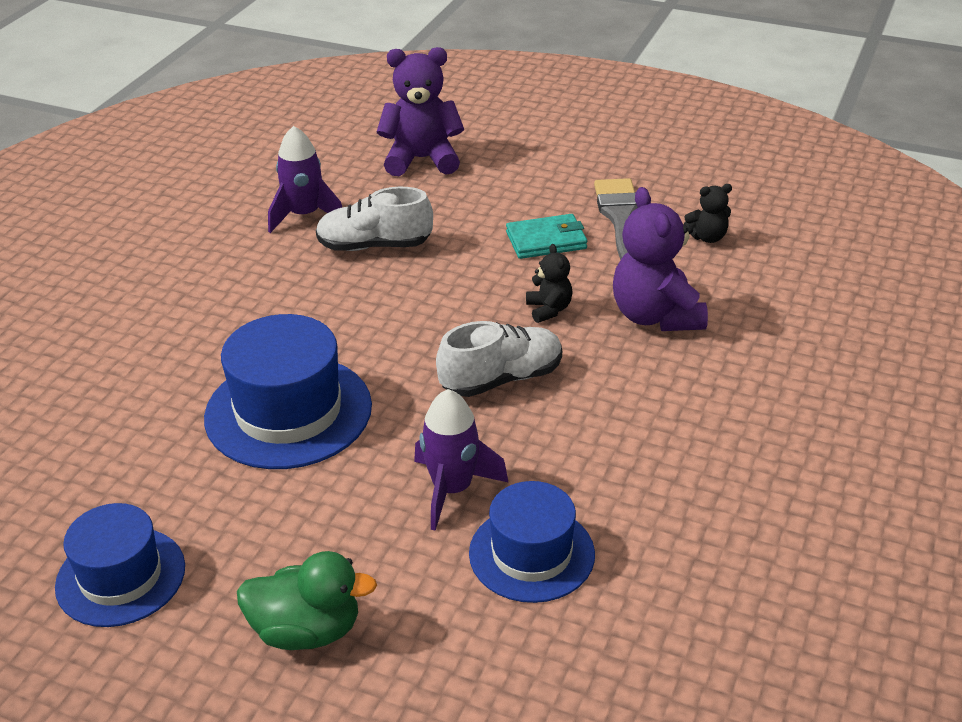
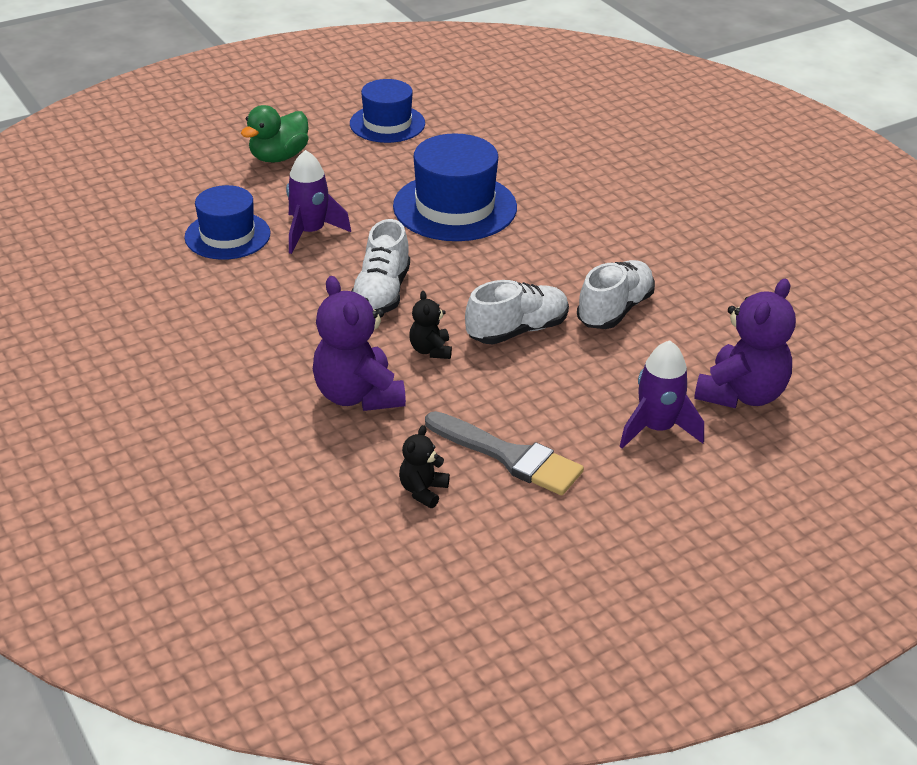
camera: 125 degrees right, 0 degrees up
(304, 215) = (700, 296): purple rocket -> purple rocket (657, 429)
(464, 279) = (517, 330): none -> white shoe
(546, 240) = (525, 397): turquoise wallet -> none
(549, 309) = (430, 350): black teddy bear -> black teddy bear turned 60 degrees clockwise
(655, 316) = (358, 395): purple teddy bear -> purple teddy bear turned 135 degrees counterclockwise

